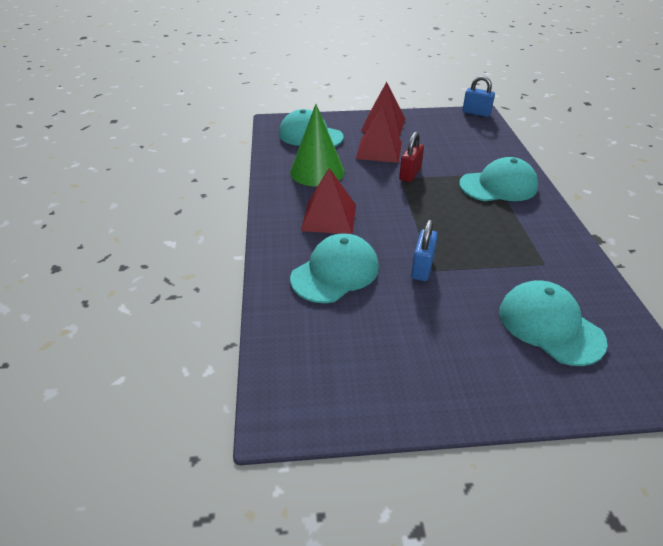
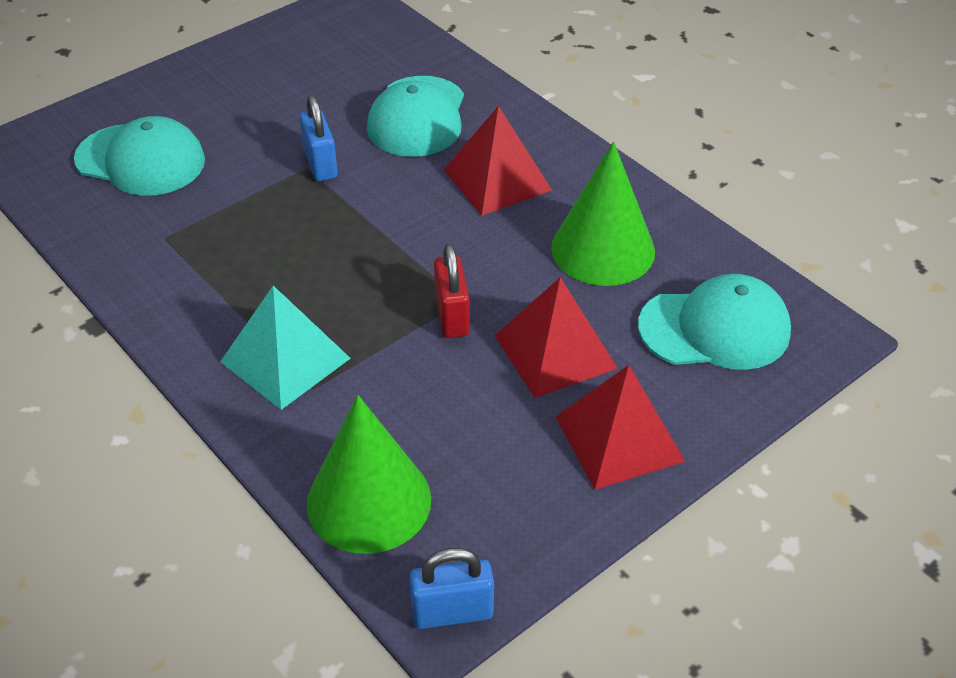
camera: 145 degrees right, 5 degrees up
(487, 139) = (369, 501): none -> green cone
(498, 186) = (285, 360): turquoise cap -> turquoise pyramid

